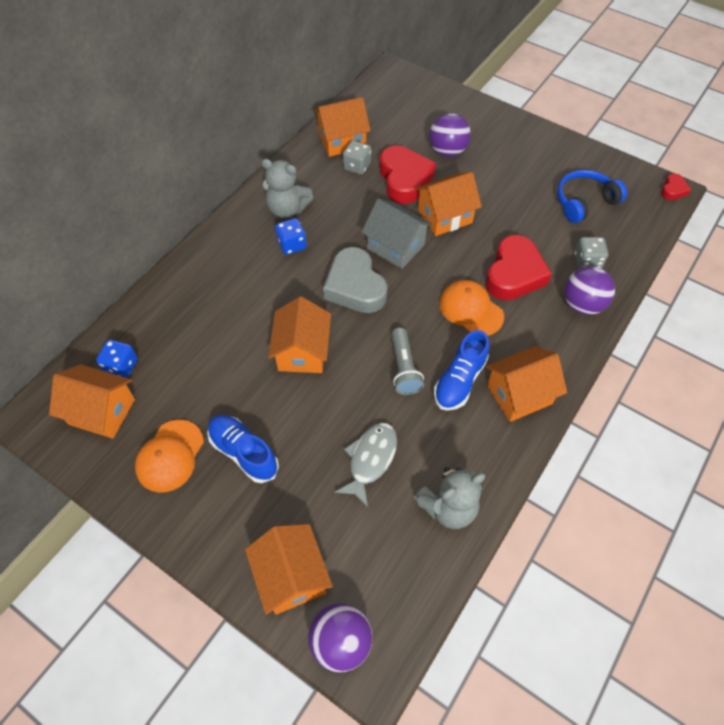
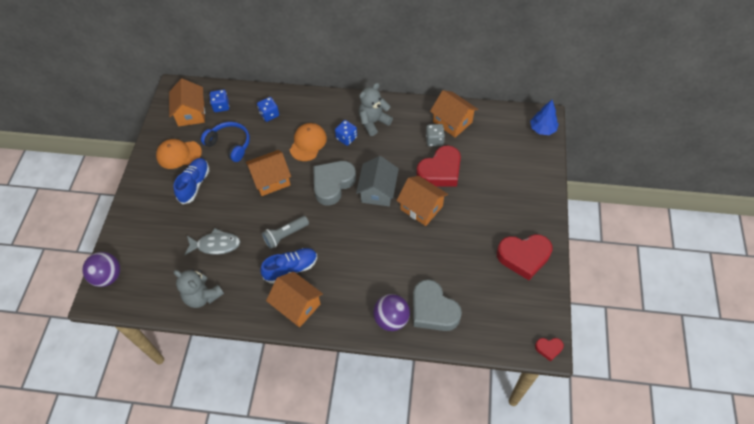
camera: 65 degrees right, 0 degrees up
(186, 312) = (269, 114): none -> blue dice
(287, 209) = (373, 122): grey teddy bear -> grey teddy bear turned 60 degrees clockwise
(291, 576) = (134, 239): orange house -> none
(405, 78) = (542, 129): none -> blue tree
(447, 151) = (485, 184): purple ball -> none
(459, 381) = (291, 268): blue shoe -> blue shoe turned 150 degrees clockwise
(471, 310) = (349, 254): orange cap -> orange cap (308, 143)
(514, 274) = (394, 268): red heart -> red heart (523, 257)
(584, 202) = (492, 289): blue headphones -> blue headphones (230, 144)
(587, 262) = (433, 310): grey dice -> grey heart

